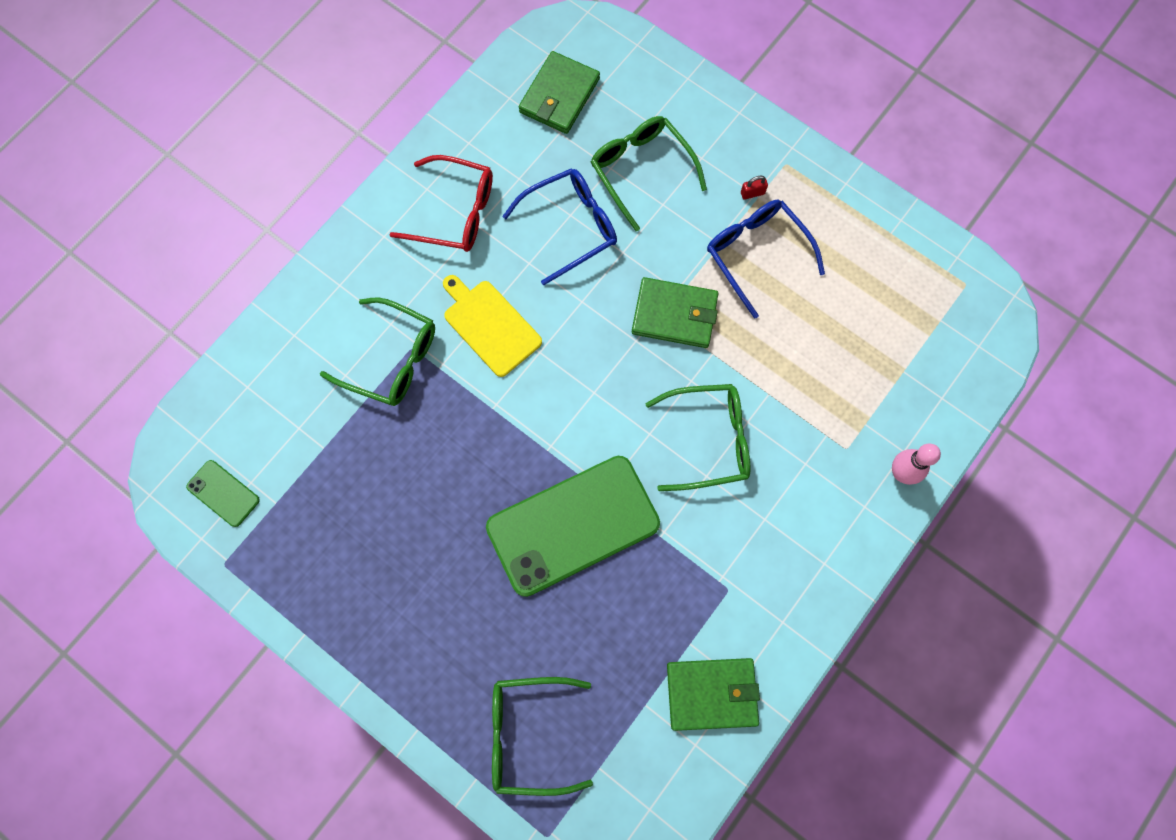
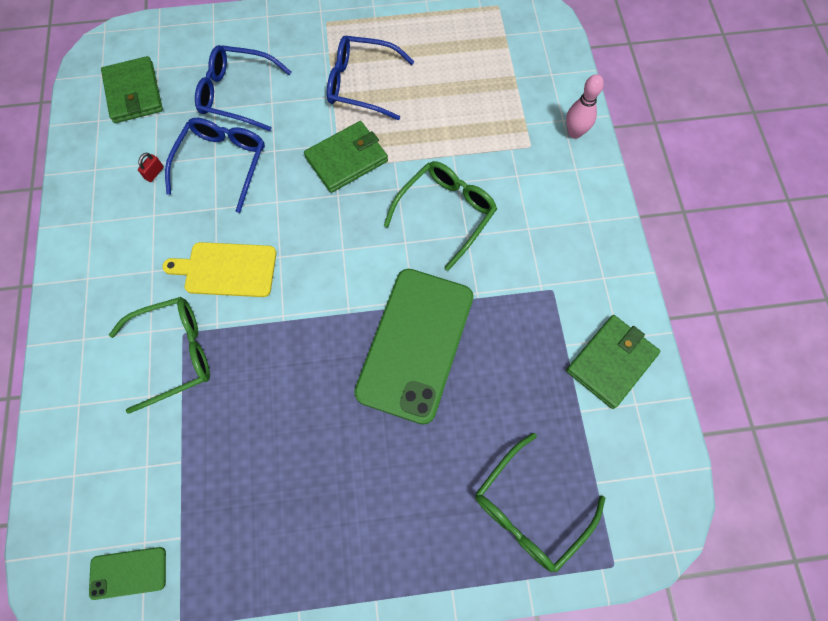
camera: 45 degrees left, 5 degrees down
(454, 212) = (127, 220): red glasses -> none
(642, 171) = (237, 94): green glasses -> blue glasses
(752, 193) = (322, 53): red padlock -> red padlock (154, 173)

